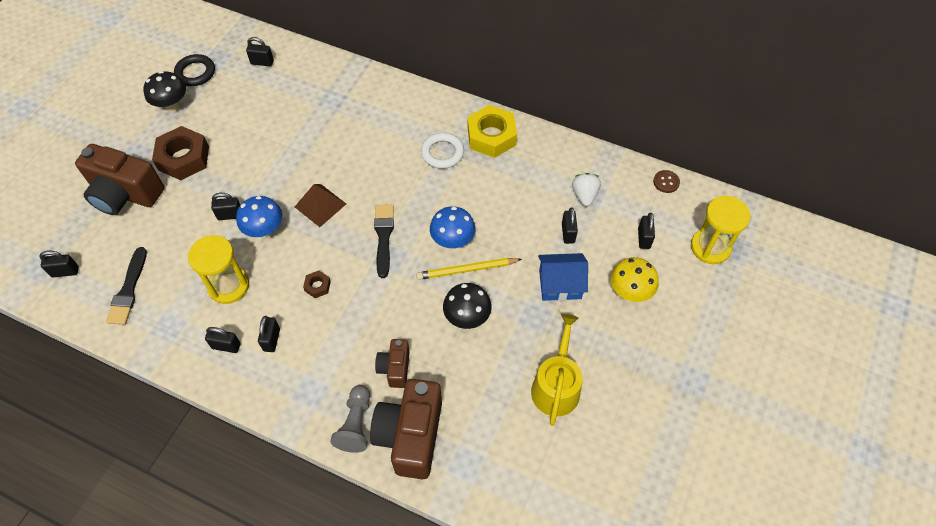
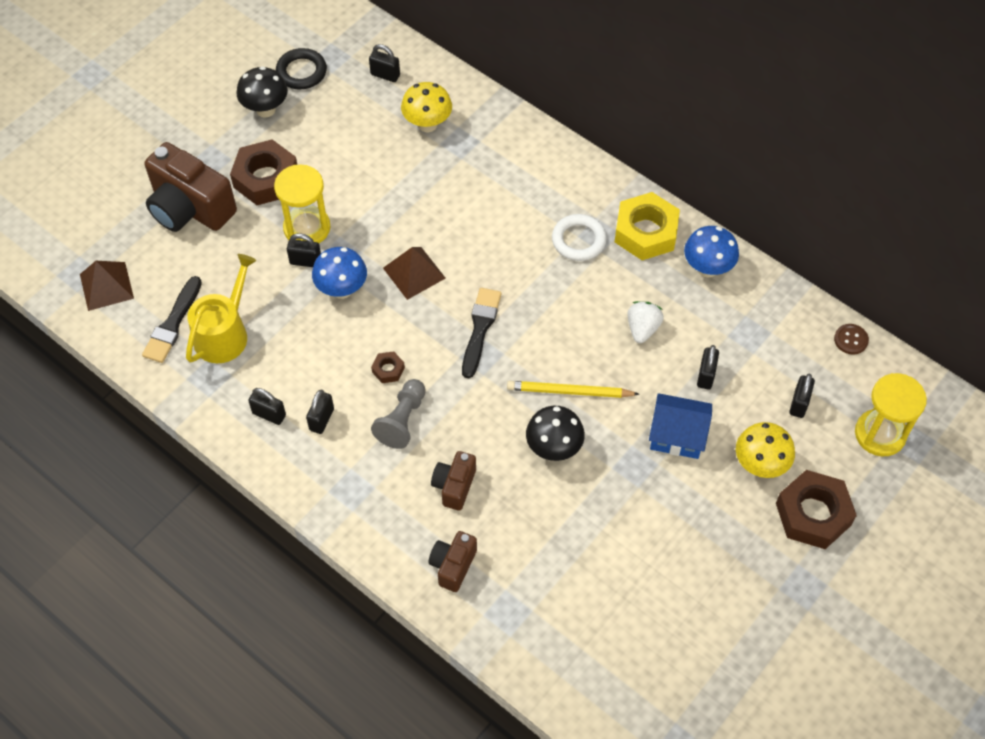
camera: 15 degrees right, 0 degrees up
(65, 271) = (106, 286): black padlock -> brown pyramid
(228, 286) = (286, 345): yellow hourglass -> yellow hourglass (307, 228)
(304, 92) = (427, 124): none -> yellow mushroom
(356, 424) = (394, 537): grey pawn -> grey pawn (402, 420)
(410, 435) = (453, 565): brown camera -> brown camera, size x0.53
(452, 241) = (561, 353): blue mushroom -> blue mushroom (707, 268)
(556, 386) = (637, 552): yellow watering can -> yellow watering can (224, 333)
(584, 195) = (741, 333): white strawberry -> white strawberry (642, 329)
(681, 321) = (813, 514): none -> brown nut

